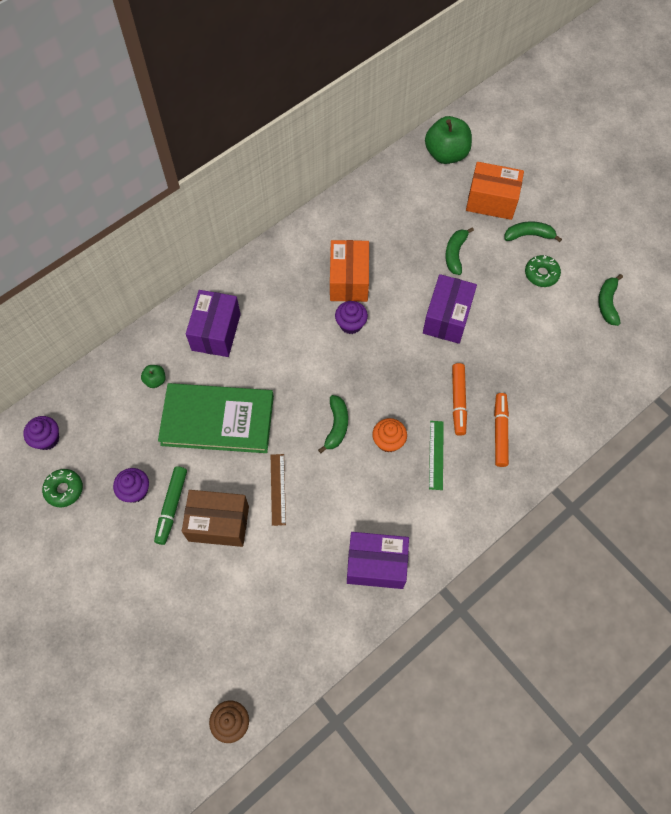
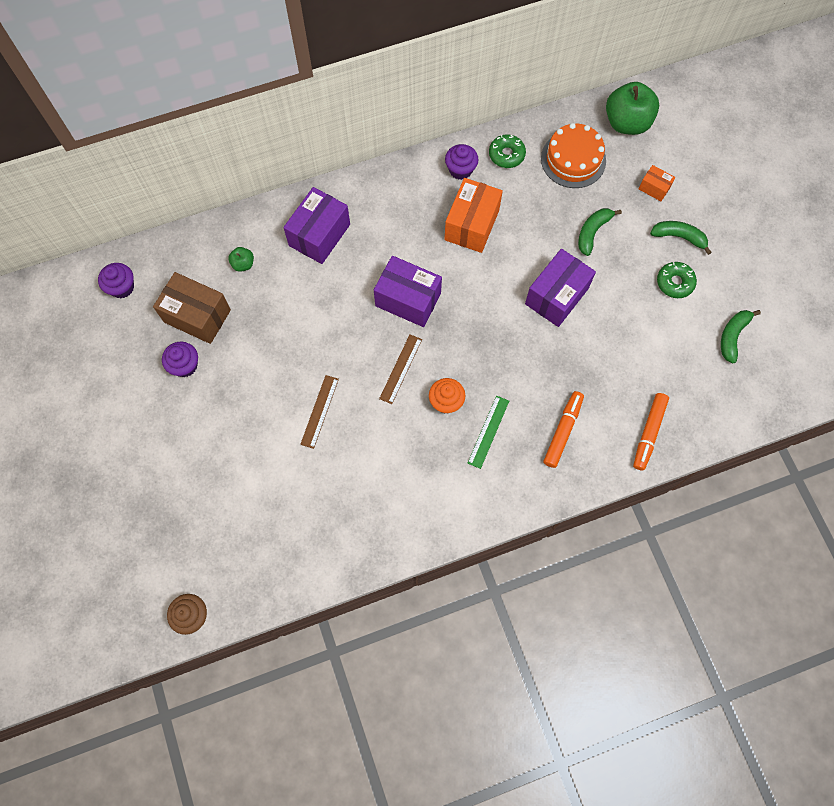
camera: 20 degrees right, 5 degrees up
(64, 489) = (120, 341): green donut -> green donut (506, 155)
(171, 507) = (213, 393): green marker -> none
(217, 420) = (288, 323): green book -> none
(218, 523) = (251, 424): brown box -> brown box (197, 316)
(336, 426) = (401, 369): green banana -> brown ruler
(351, 324) = (455, 271): purple cupcake -> purple cupcake (460, 170)
(376, 565) = (385, 518): purple box -> purple box (408, 300)
(413, 198) = (573, 159): none -> orange cake
(458, 401) = (532, 386): orange marker -> orange marker (648, 433)
(491, 201) = (654, 188): orange box -> orange box, size x0.50

